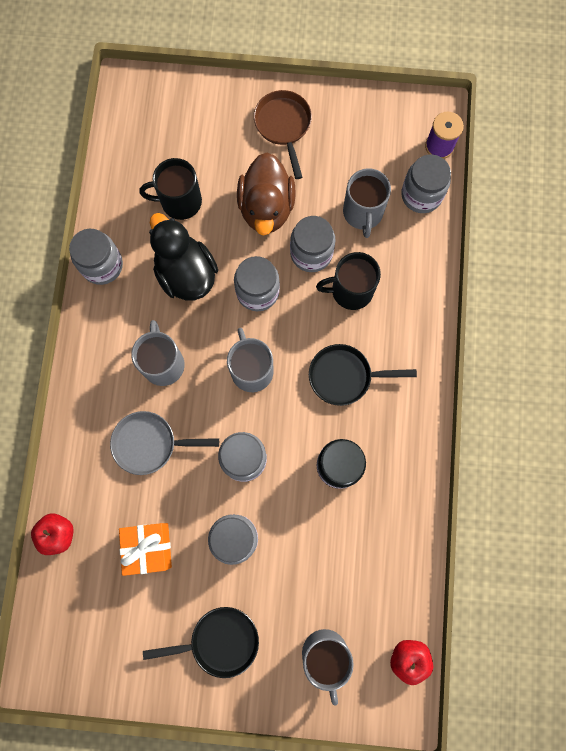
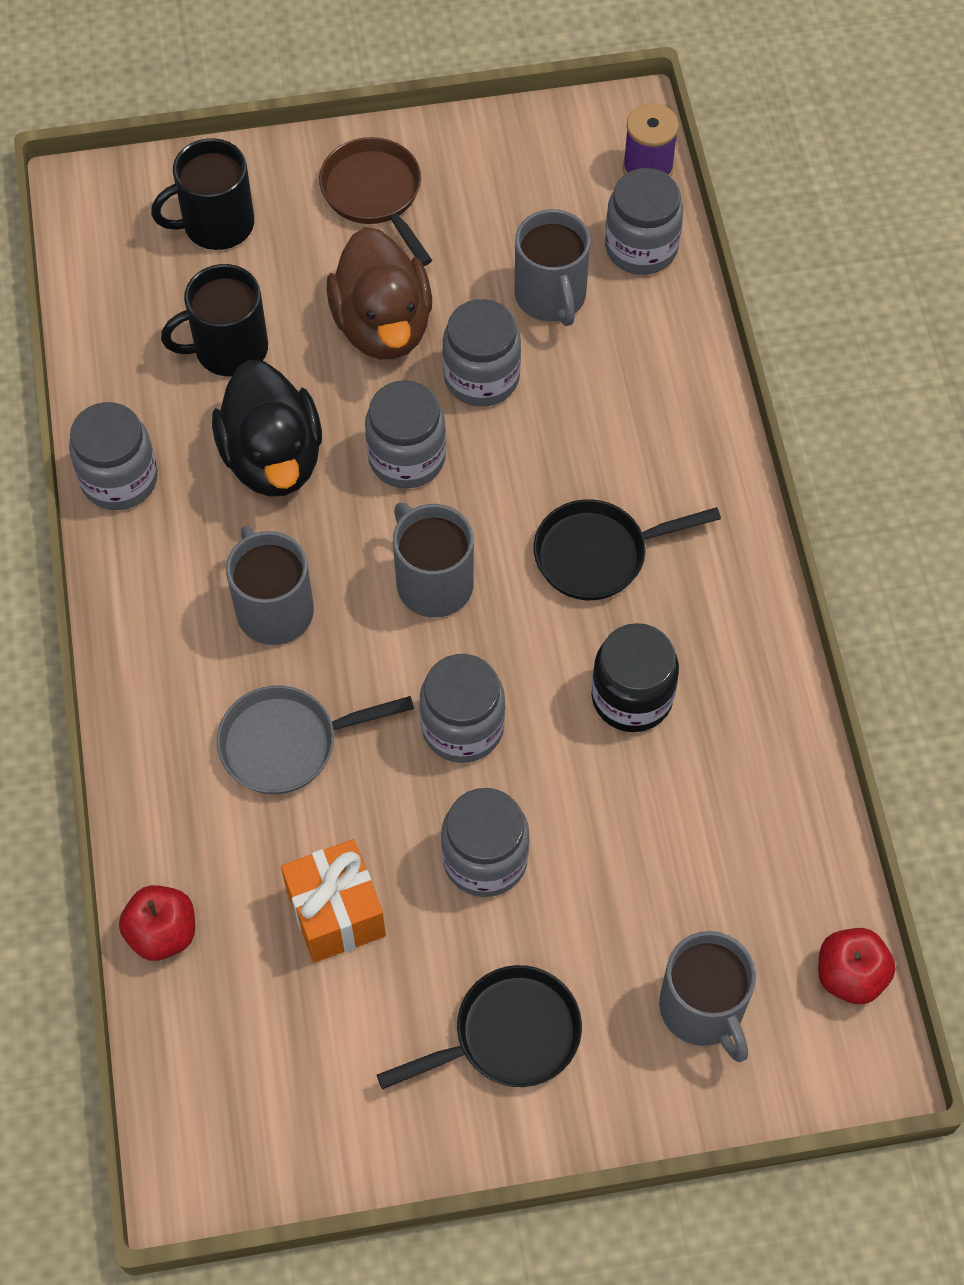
camera: 15 degrees left, 15 degrees down
(186, 273) = (273, 458): black duck -> black duck turned 150 degrees counterclockwise
(350, 291) = (567, 419): black mug -> black mug (216, 224)

